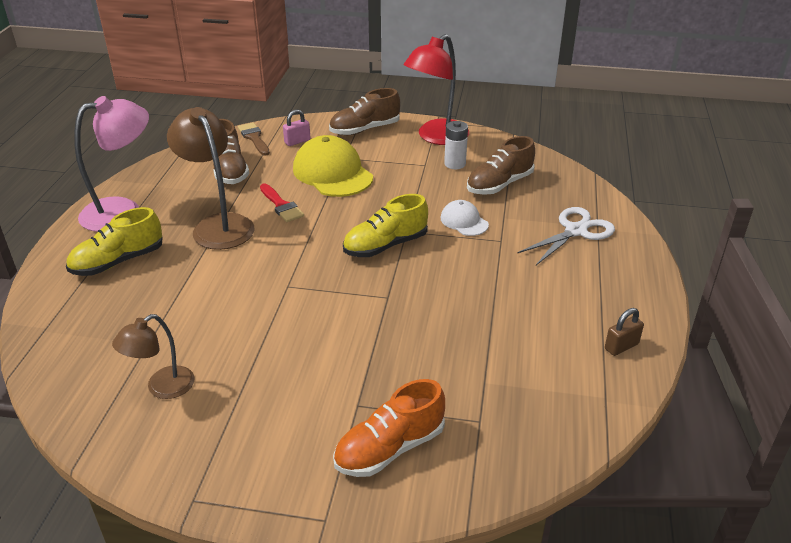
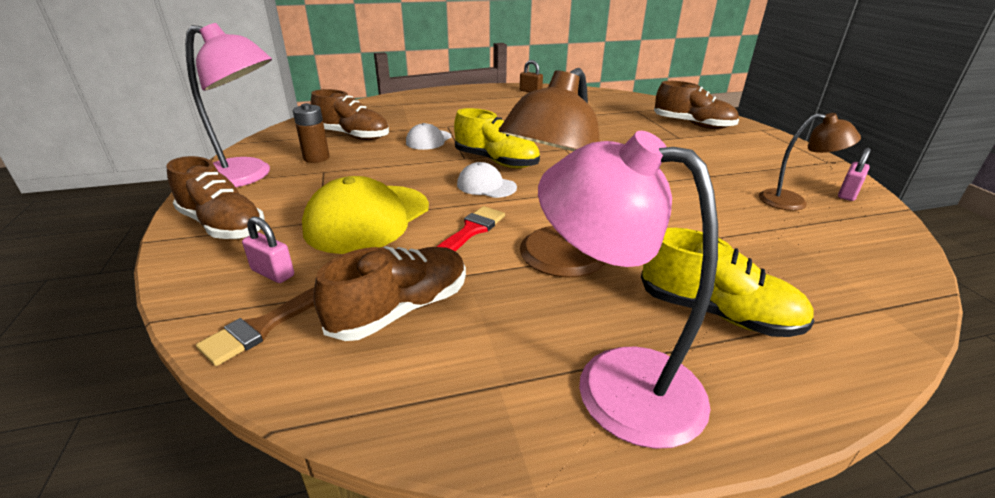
camera: 115 degrees left, 5 degrees down
(133, 444) = (847, 194): none -> pink padlock
(341, 228) = (486, 186): none -> white cap
(389, 448) = (692, 125): orange shoe -> brown shoe
(436, 137) = (247, 176): red lamp -> pink lamp
(455, 164) = (316, 158): white battery -> brown battery
(576, 231) = (414, 108): white scissors -> none

